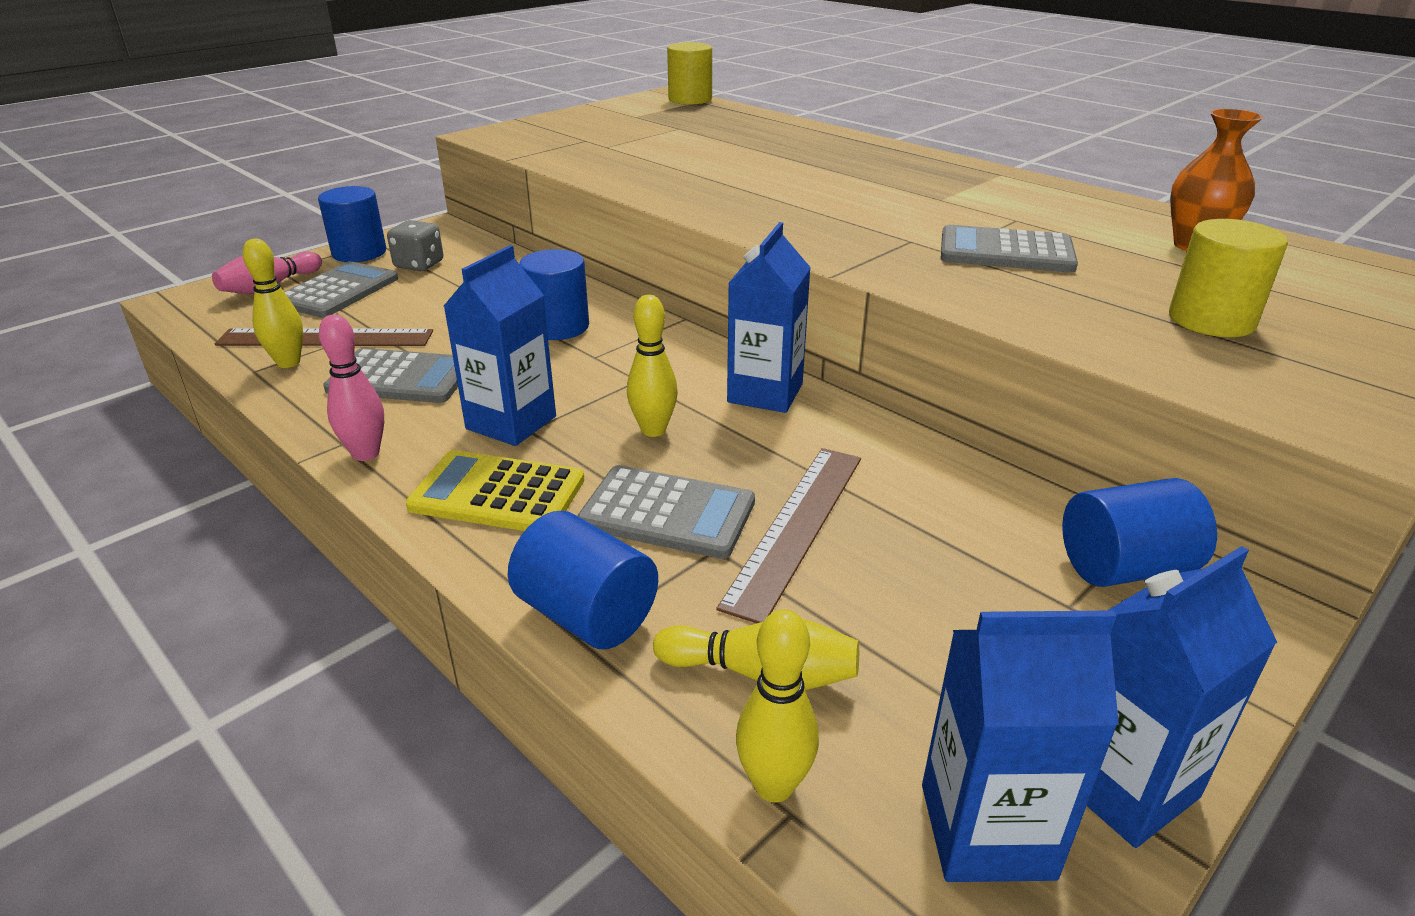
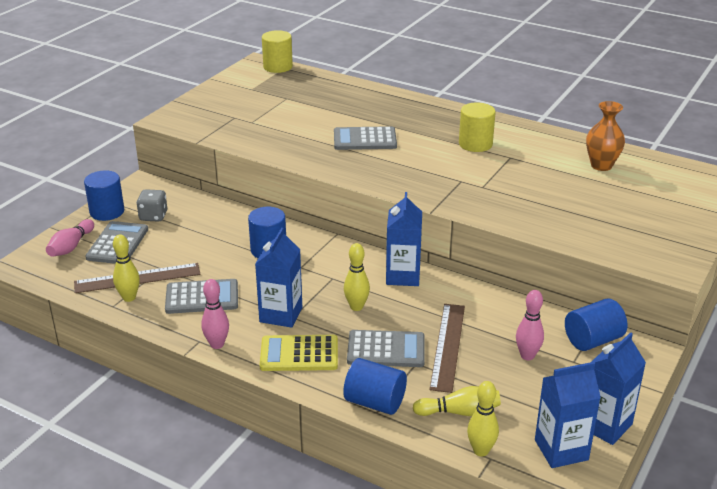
camera: 15 degrees left, 0 degrees up
(963, 575) = (527, 356): none -> pink bowling pin
(1006, 251) = (511, 182): grey calculator -> grey calculator (365, 139)
(1211, 320) = (613, 215): yellow cylinder -> yellow cylinder (475, 144)

